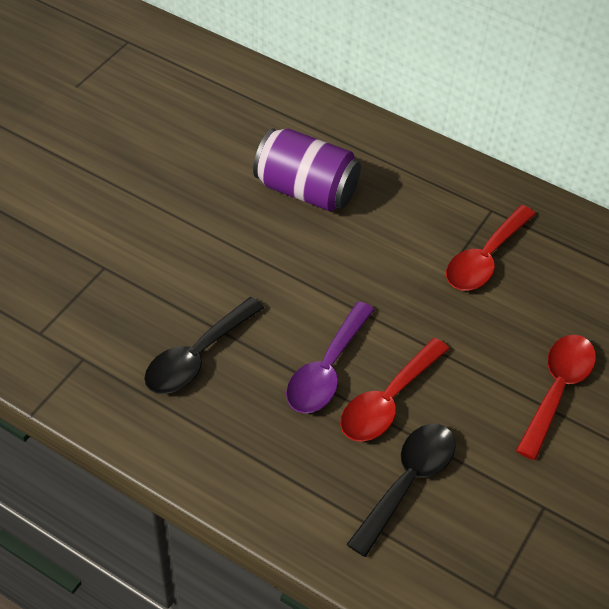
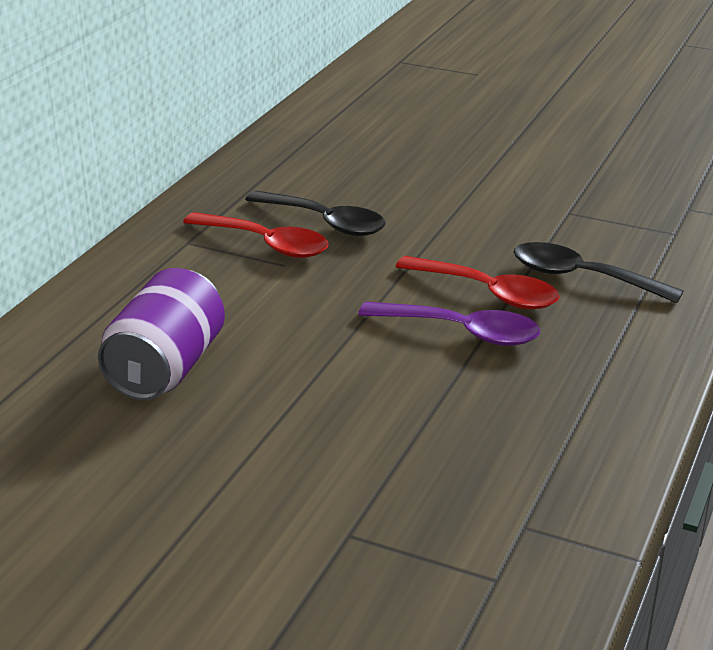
camera: 95 degrees left, 20 degrees down
(197, 357) = (481, 426): black spoon -> black spoon (325, 222)
(557, 390) = (433, 206): red spoon -> none

